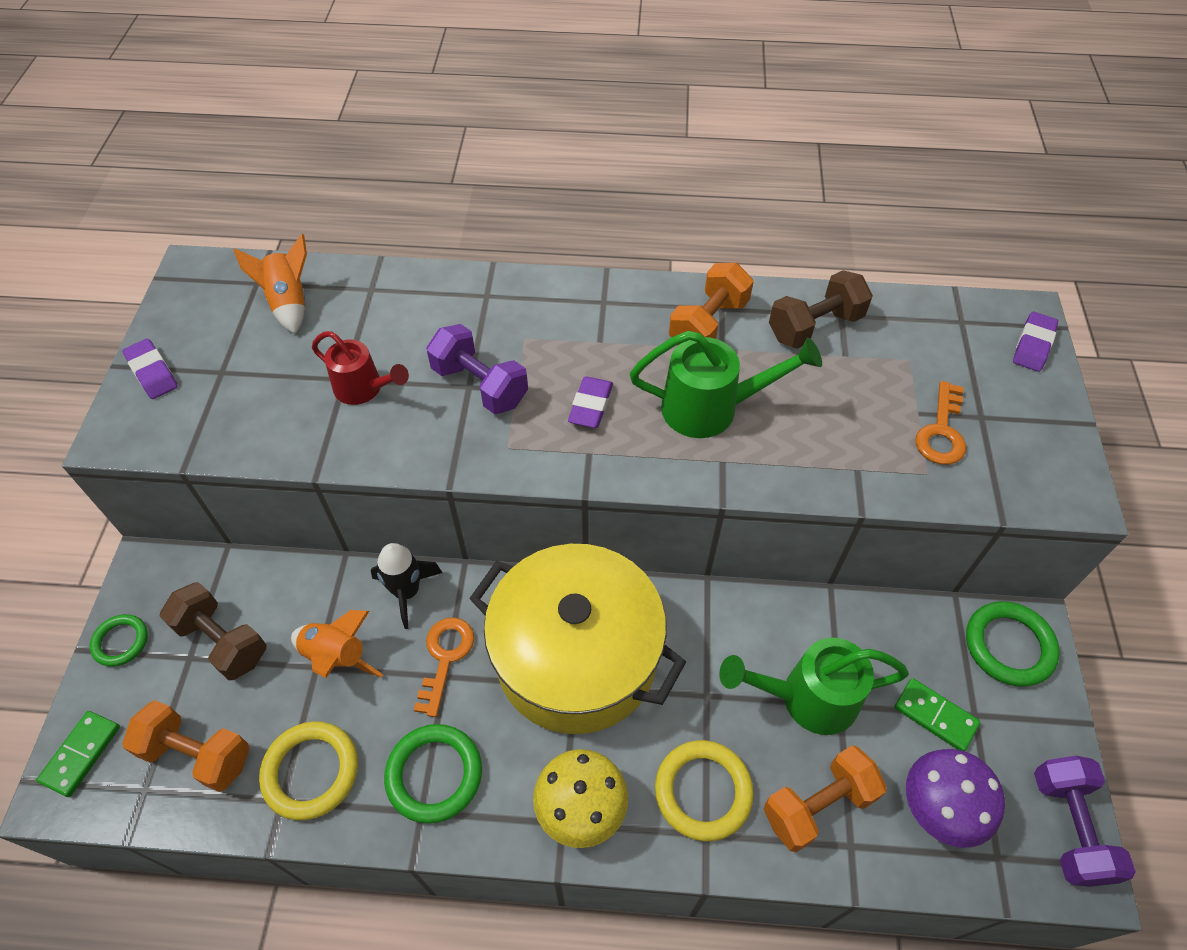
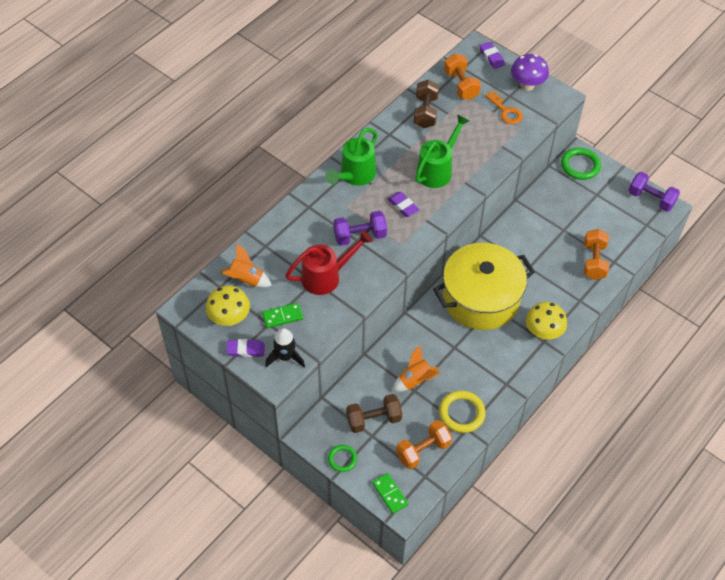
camera: 55 degrees left, 0 degrees up
(202, 324) = (229, 318): none -> yellow mushroom
(363, 389) = (326, 276): red watering can -> red watering can, size x1.51
(407, 592) = (403, 340): black rocket -> black rocket (285, 357)
(434, 774) = (494, 372): green ring -> none
(445, 658) = (446, 343): orange key -> none
(703, 791) = (564, 291): yellow ring -> none
(708, 324) = (394, 144): orange dumbbell -> orange dumbbell (461, 85)
(808, 698) = (553, 237): green watering can -> green watering can (355, 175)
(935, 716) = (588, 206): green domino -> green domino (282, 316)
(938, 809) = (620, 229): purple mushroom -> purple mushroom (527, 85)

